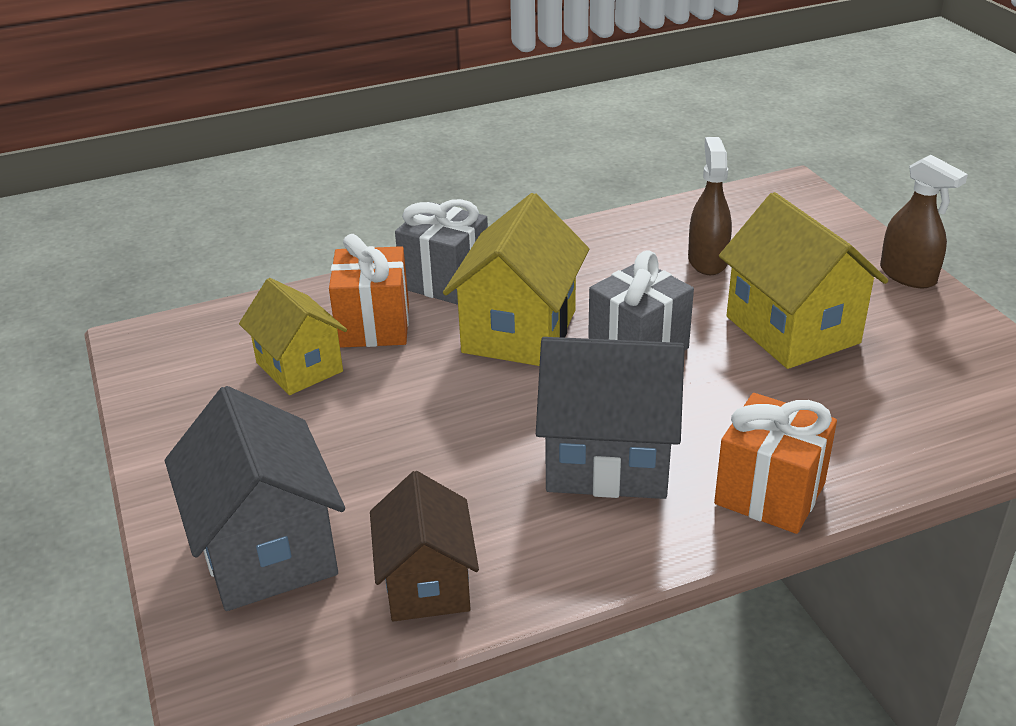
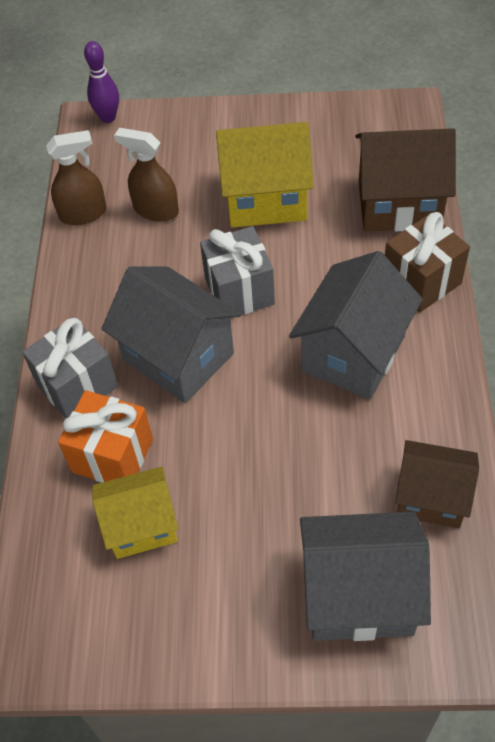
camera: 65 degrees left, 20 degrees up
(519, 331) = (178, 357): yellow house -> grey house
(769, 494) = (421, 281): orange gift -> brown gift
(809, 195) = (108, 117): none -> purple bowling pin
(887, 441) = (399, 204): none -> brown house
(908, 275) = (240, 114): brown spray bottle -> brown spray bottle (83, 213)

